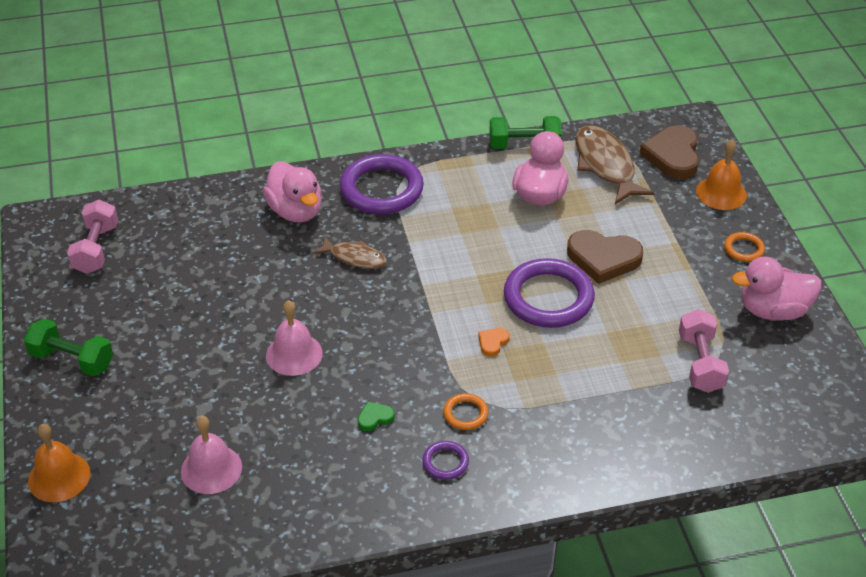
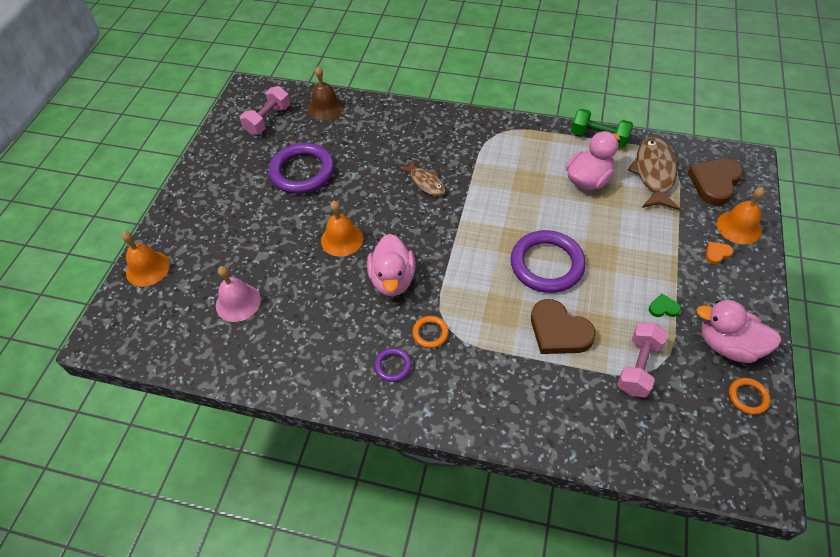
camera: 30 degrees right, 10 degrees up
(72, 360) = (206, 190): green dumbbell -> none
(165, 211) = (325, 107): none -> brown bell
(294, 354) = (342, 239): pink bell -> orange bell
(296, 211) = (407, 135): pink duck -> pink duck (392, 279)
(375, 418) = (365, 309): green heart -> green heart (663, 308)
(381, 189) = (475, 138): purple ring -> purple ring (302, 172)
(493, 343) = (484, 284): orange heart -> orange heart (717, 253)
(603, 258) = (608, 248): brown heart -> brown heart (559, 331)
(743, 249) = (732, 282): orange ring -> orange ring (748, 397)

